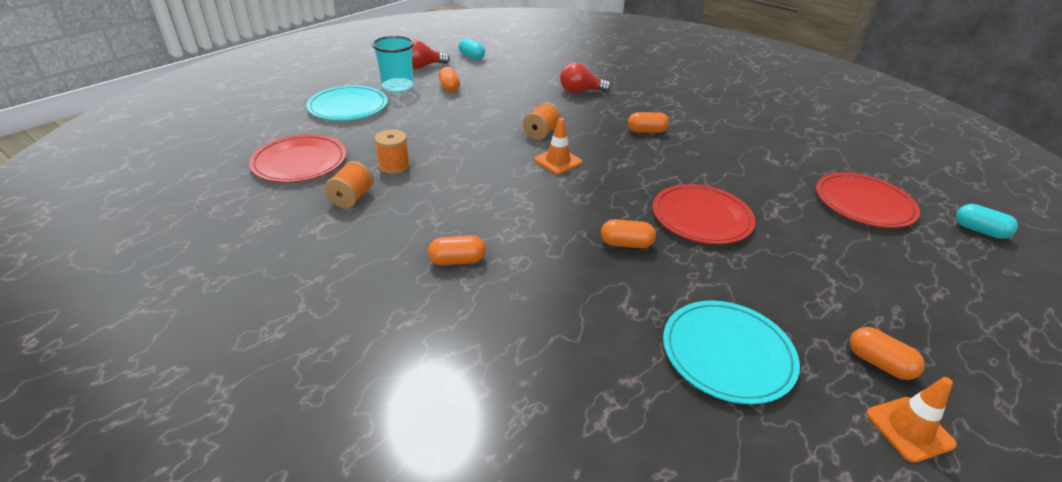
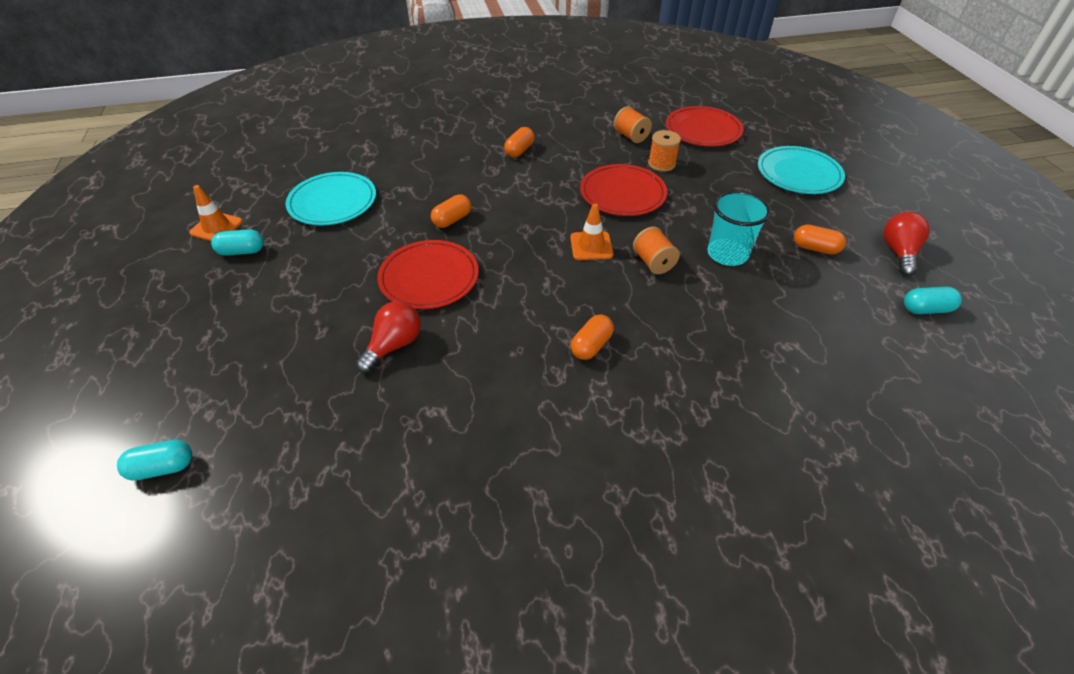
camera: 130 degrees right, 10 degrees up
(397, 86) = (839, 215): turquoise cup -> turquoise cup (727, 254)
(580, 91) = (741, 354): red light bulb -> red light bulb (394, 345)
(864, 203) = (302, 413): red plate -> red plate (622, 193)
(879, 363) = (242, 251): orange capsule -> turquoise capsule

